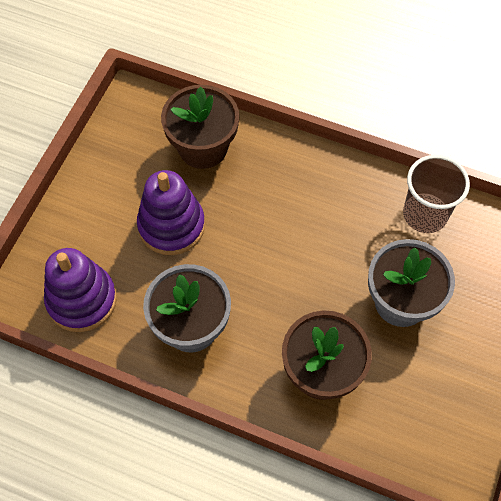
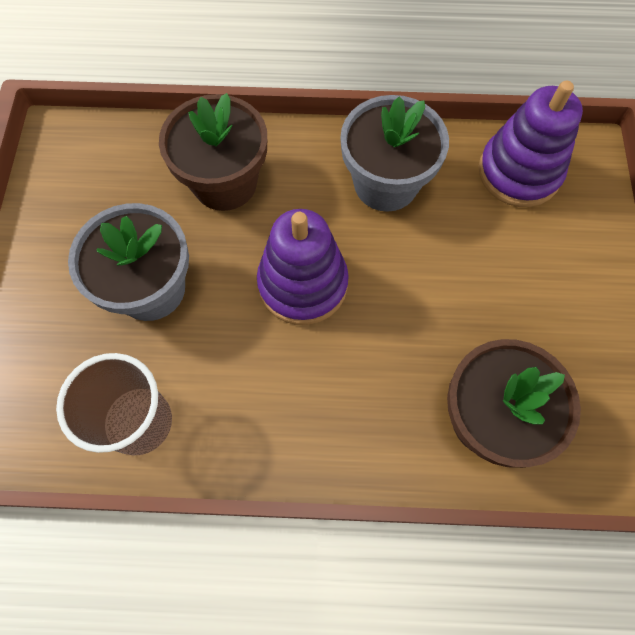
camera: 160 degrees right, 5 degrees up
(171, 226) = (469, 289): purple stacking toy -> purple stacking toy (303, 284)

